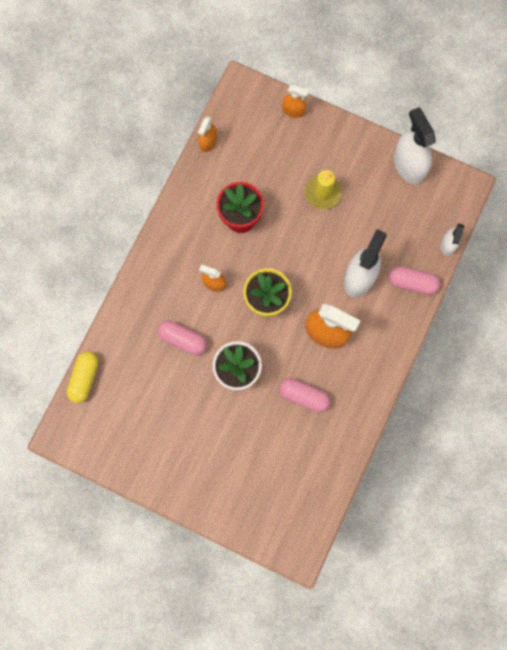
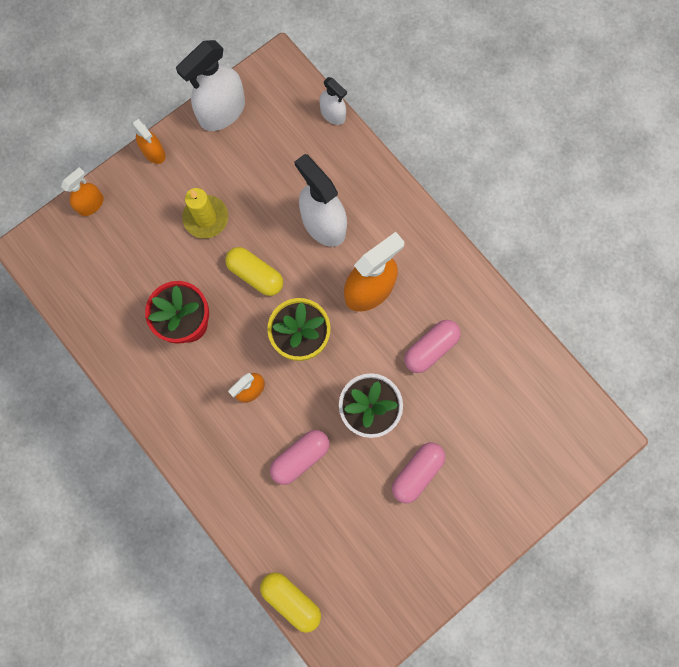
camera: 65 degrees left, 0 degrees up
(208, 142) = (75, 318): orange spray bottle -> orange spray bottle (154, 152)
(298, 247) = (255, 275): none -> yellow capsule
(409, 165) = (222, 111): white spray bottle -> white spray bottle turned 45 degrees counterclockwise
(412, 283) = (357, 172): pink capsule -> pink capsule (417, 472)

